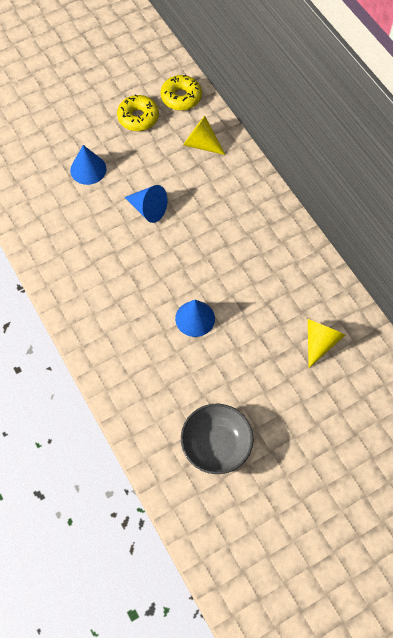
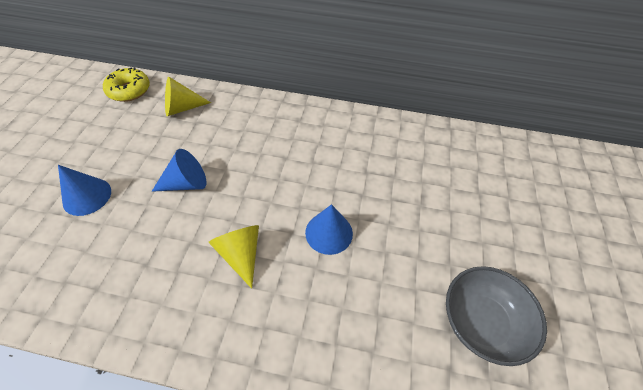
camera: 50 degrees left, 10 degrees down
(138, 117) = (102, 126): yellow donut -> none
(320, 342) = (433, 165): yellow cone -> yellow cone (241, 254)

